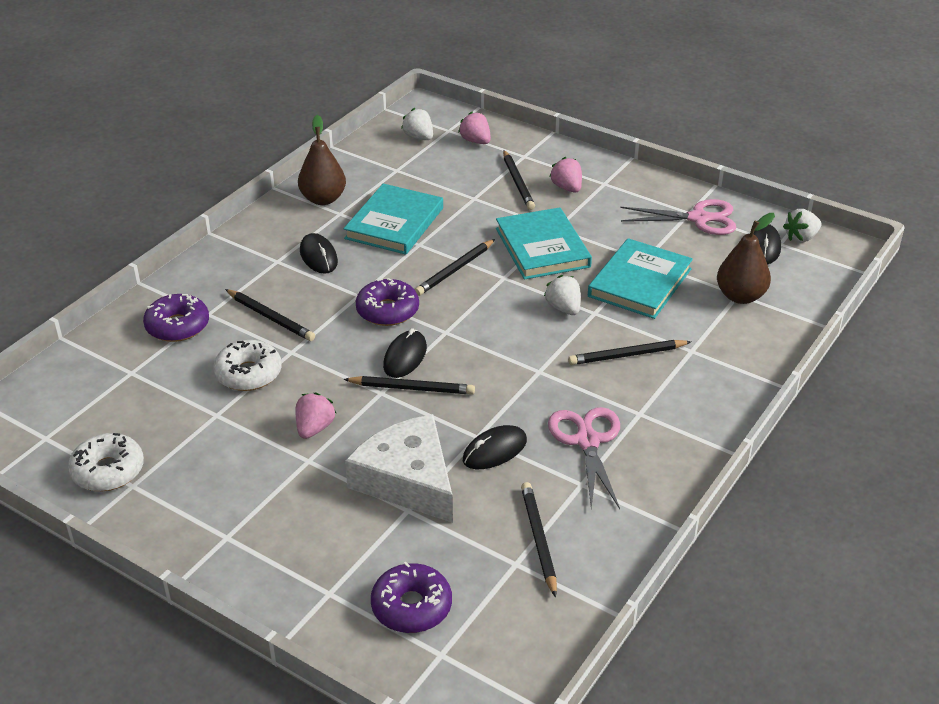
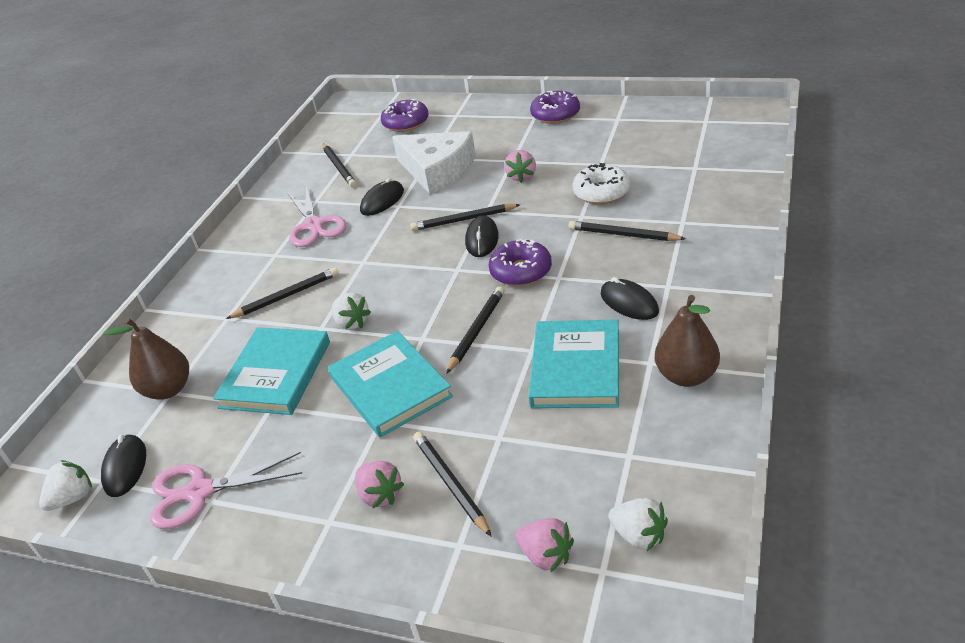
camera: 170 degrees right, 0 degrees up
(108, 471) = (641, 119): white donut -> none
(177, 326) = (697, 205): purple donut -> purple donut (555, 114)

